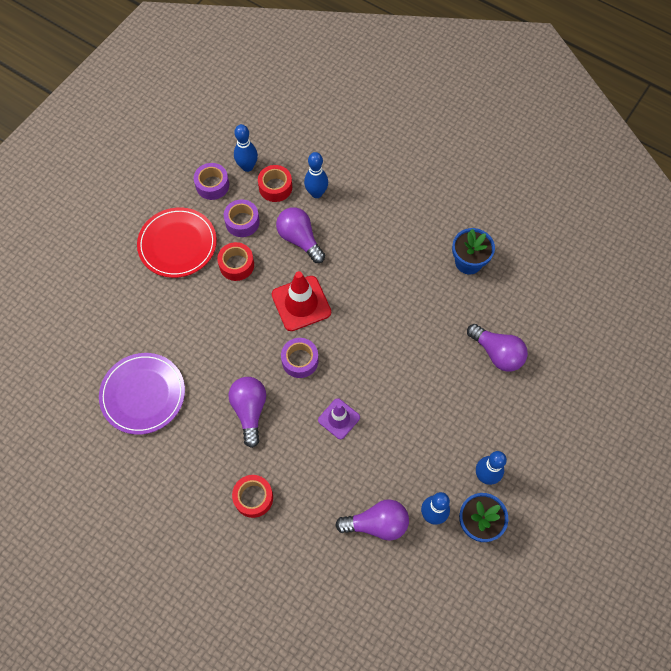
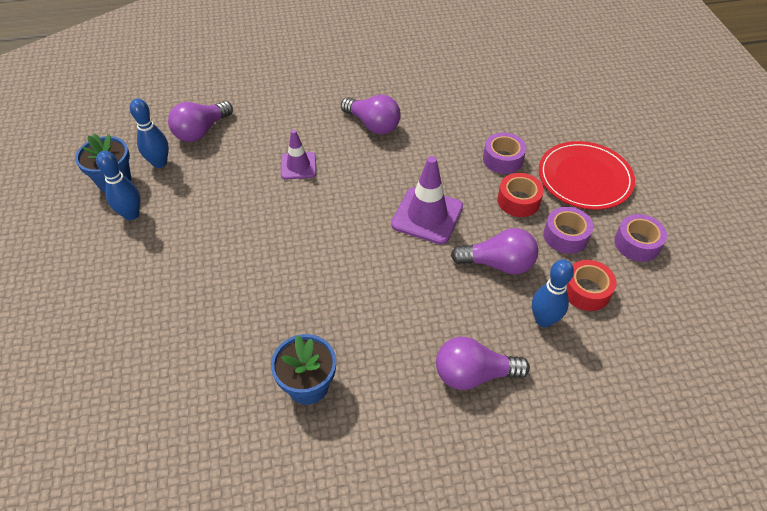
camera: 135 degrees right, 15 degrees down
(143, 394) = (458, 83): purple plate -> none
(247, 167) = (638, 287): blue bowling pin -> none
(253, 498) = (309, 88): red tape -> none
(300, 360) = (375, 178): purple tape -> purple tape (502, 159)
(301, 303) = (427, 215): red traffic cone -> purple traffic cone
(497, 353) = (196, 316): purple light bulb -> purple light bulb (473, 374)

